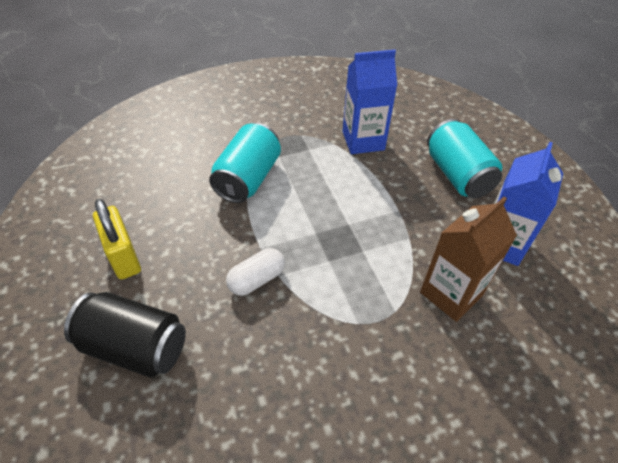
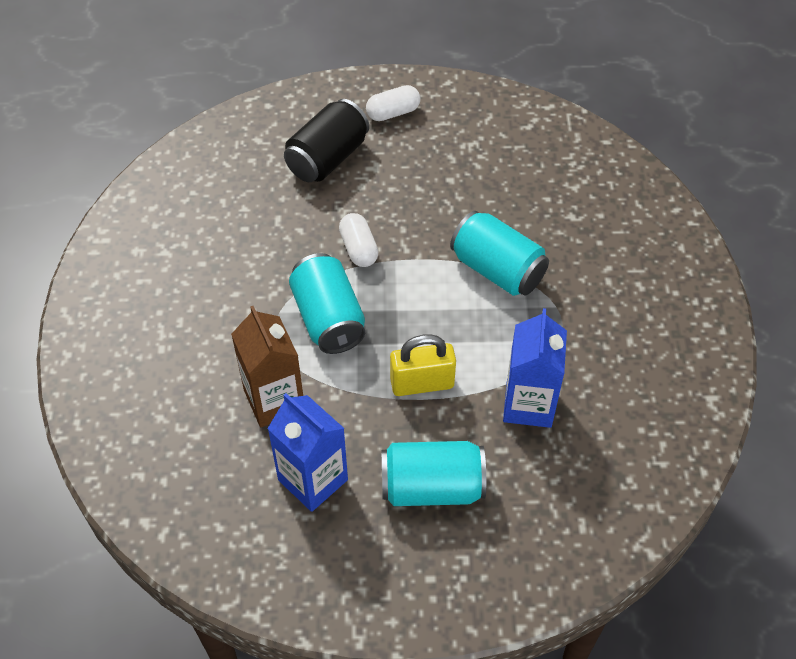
camera: 110 degrees right, 5 degrees up
(54, 302) = (393, 112): none -> white capsule
(124, 257) = (425, 158): yellow padlock -> yellow padlock (422, 383)
(346, 279) = (328, 318): none -> turquoise can

